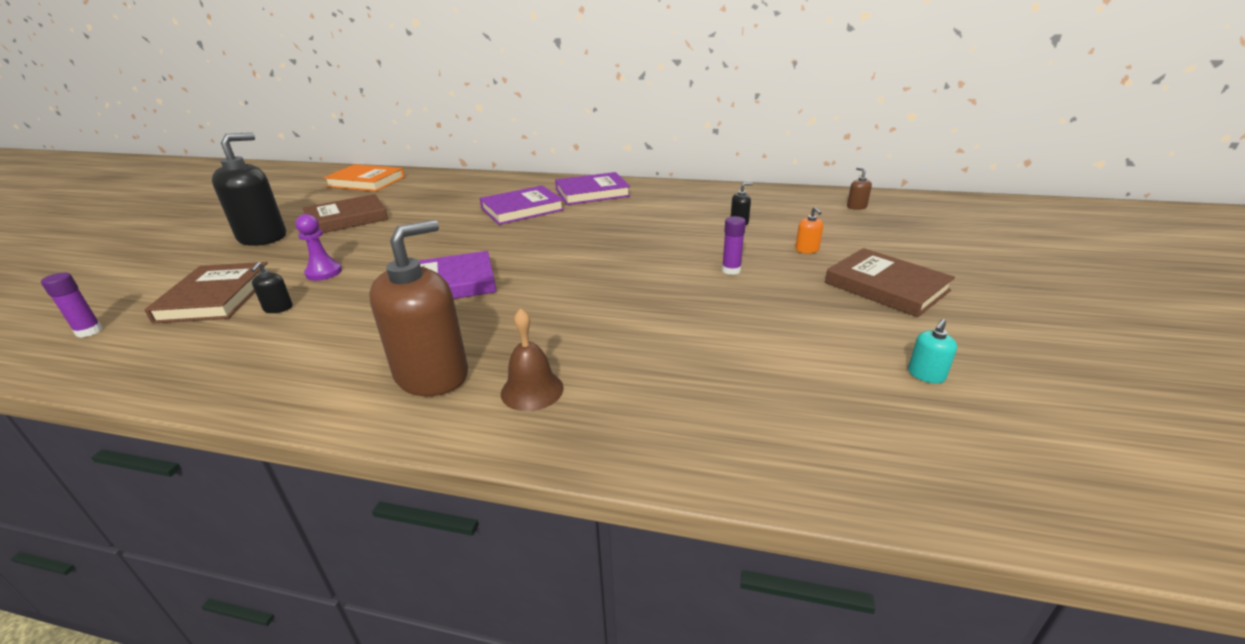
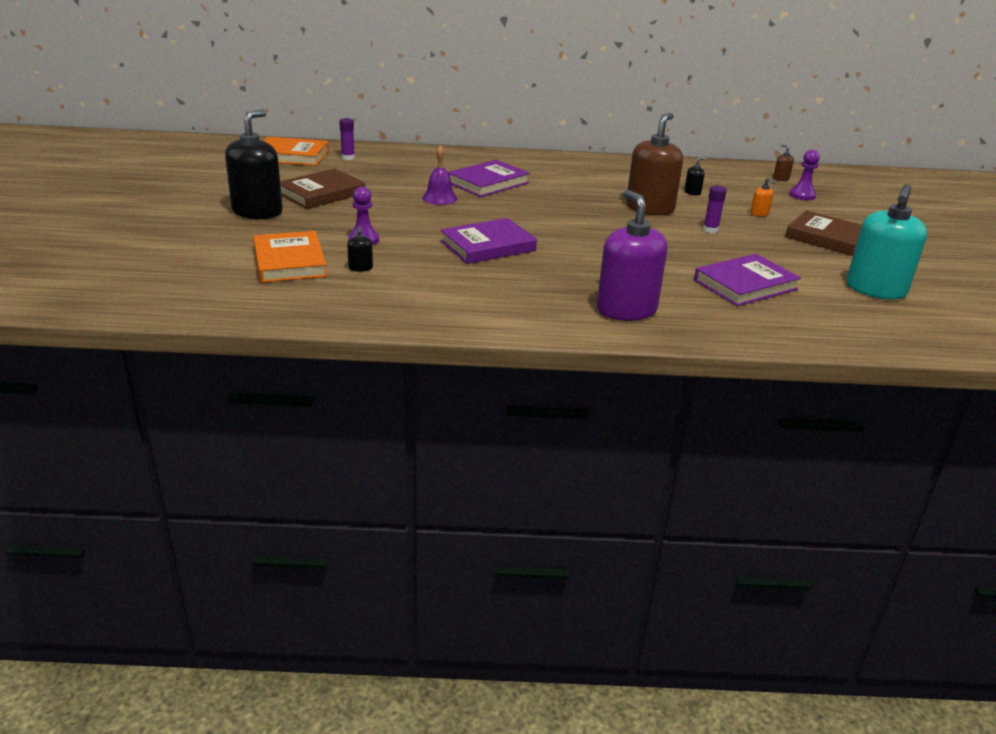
camera: 15 degrees left, 0 degrees up
(89, 331) = (211, 290): purple glue stick -> purple glue stick (348, 158)
(216, 297) = (289, 262): brown book -> orange book
(432, 375) = (545, 305): brown soap dispenser -> brown soap dispenser (650, 208)
(456, 225) = (439, 198): none -> purple bell
(532, 390) = (626, 310): brown bell -> purple soap dispenser
(592, 193) = (540, 167): purple book -> purple book (745, 285)
(874, 227) = (802, 195): none -> purple pawn
(926, 375) = (875, 289): turquoise soap dispenser -> turquoise soap dispenser, size x2.46

